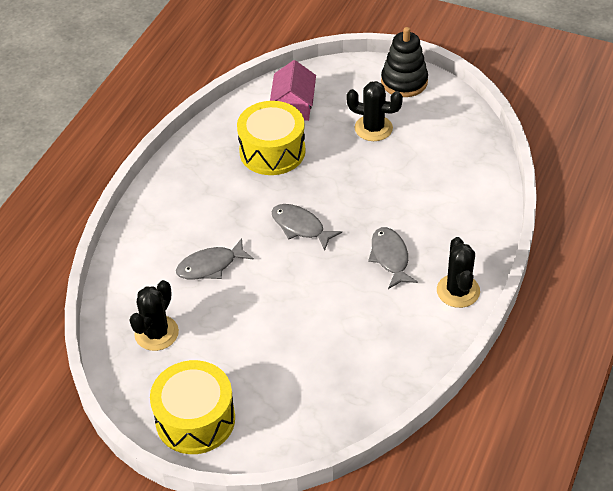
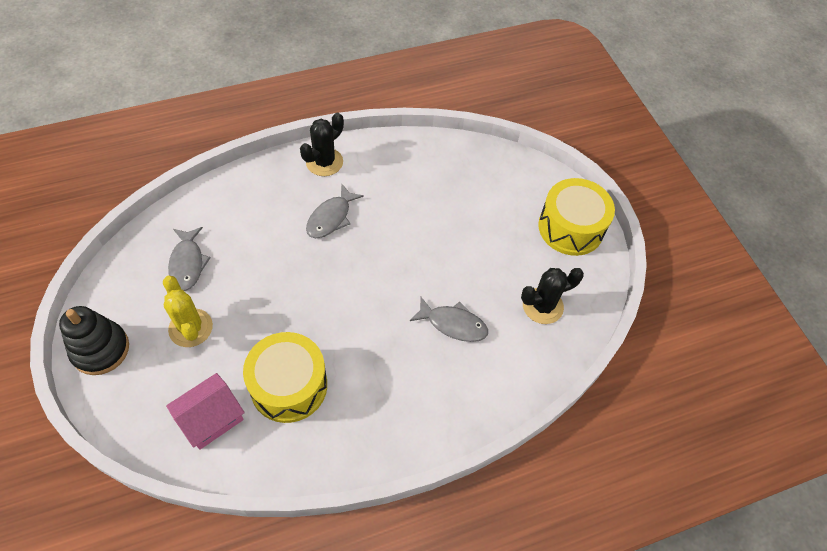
camera: 140 degrees left, 10 degrees up
(300, 227) = (356, 295): grey fish -> grey fish (187, 263)
(373, 128) = (190, 328): black cactus -> yellow cactus

